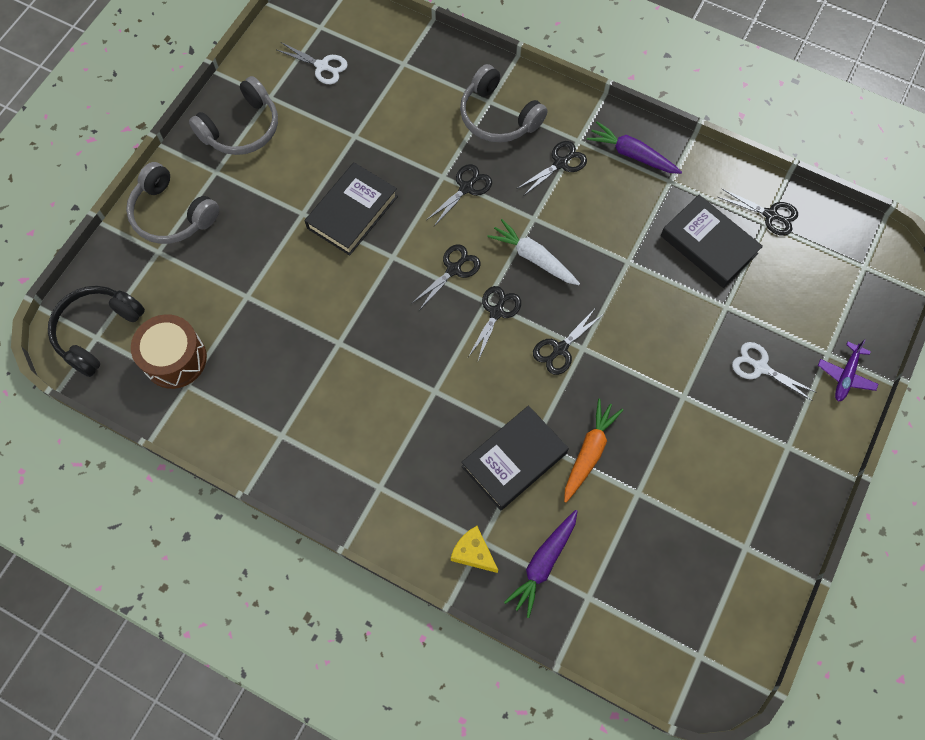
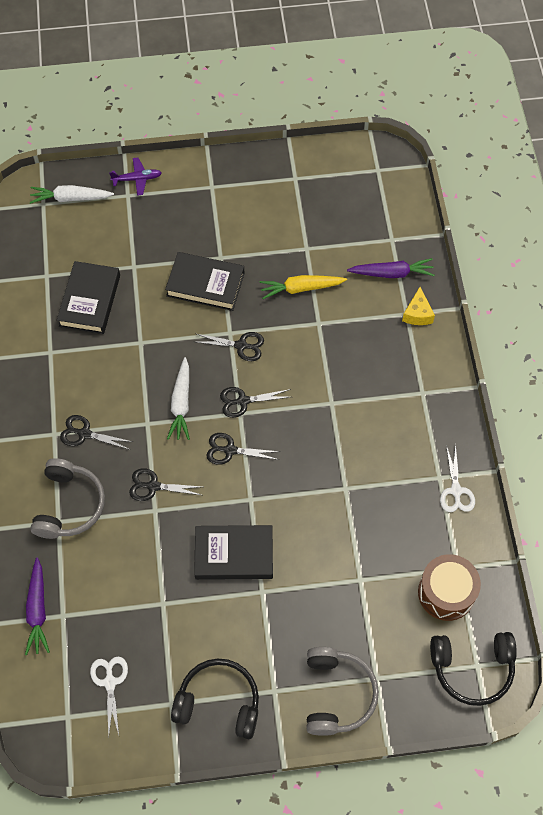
camera: 125 degrees left, 5 degrees down
(242, 128) = (219, 702): grey headphones -> black headphones
(514, 460) = (340, 327): black book -> black book (205, 284)
(589, 452) = (301, 288): orange carrot -> yellow carrot
(632, 154) = (42, 389): purple carrot -> purple carrot (38, 610)
(760, 367) = (166, 226): white scissors -> white scissors (456, 491)
(770, 215) = (37, 276): black scissors -> none
(856, 296) = (71, 198): none -> white carrot

